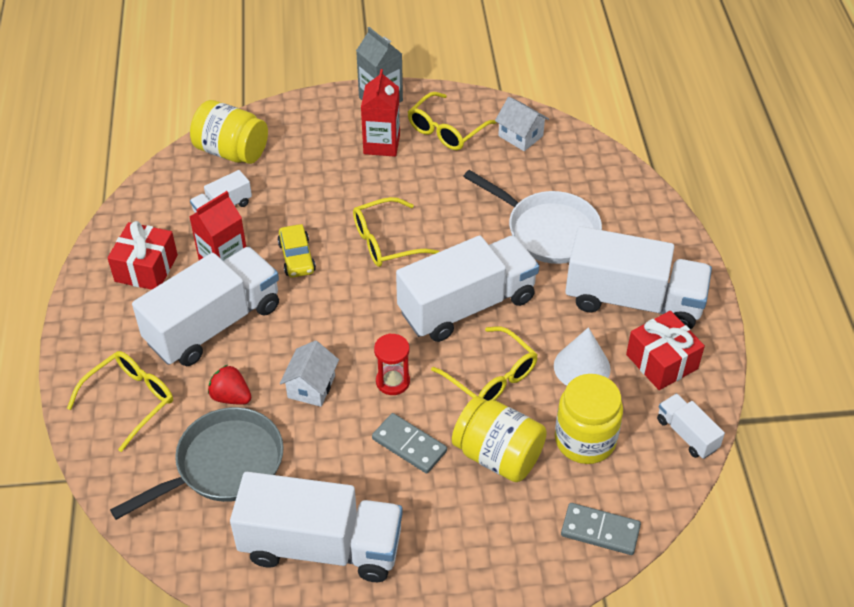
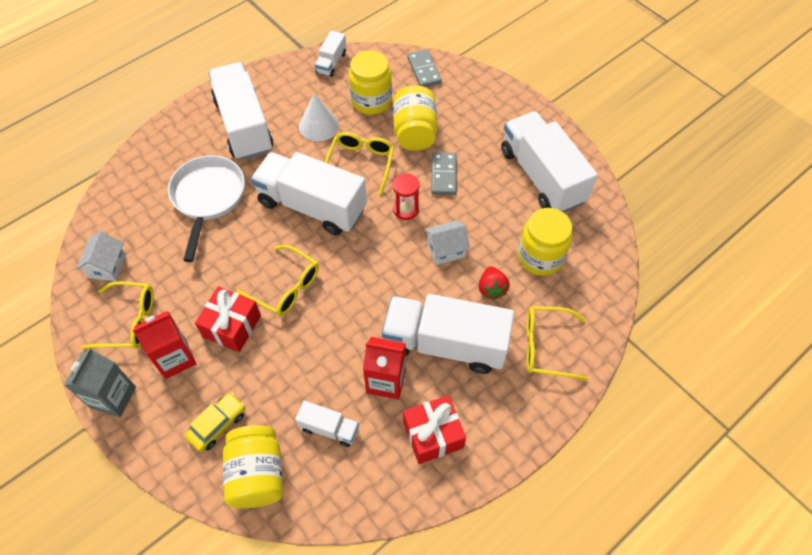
camera: 125 degrees left, 10 degrees up
(223, 465) = (540, 257): grey pan -> yellow jar
(297, 257) = (343, 335): yellow car -> yellow car (217, 424)
(661, 361) = (285, 93): red gift -> red gift (232, 326)

